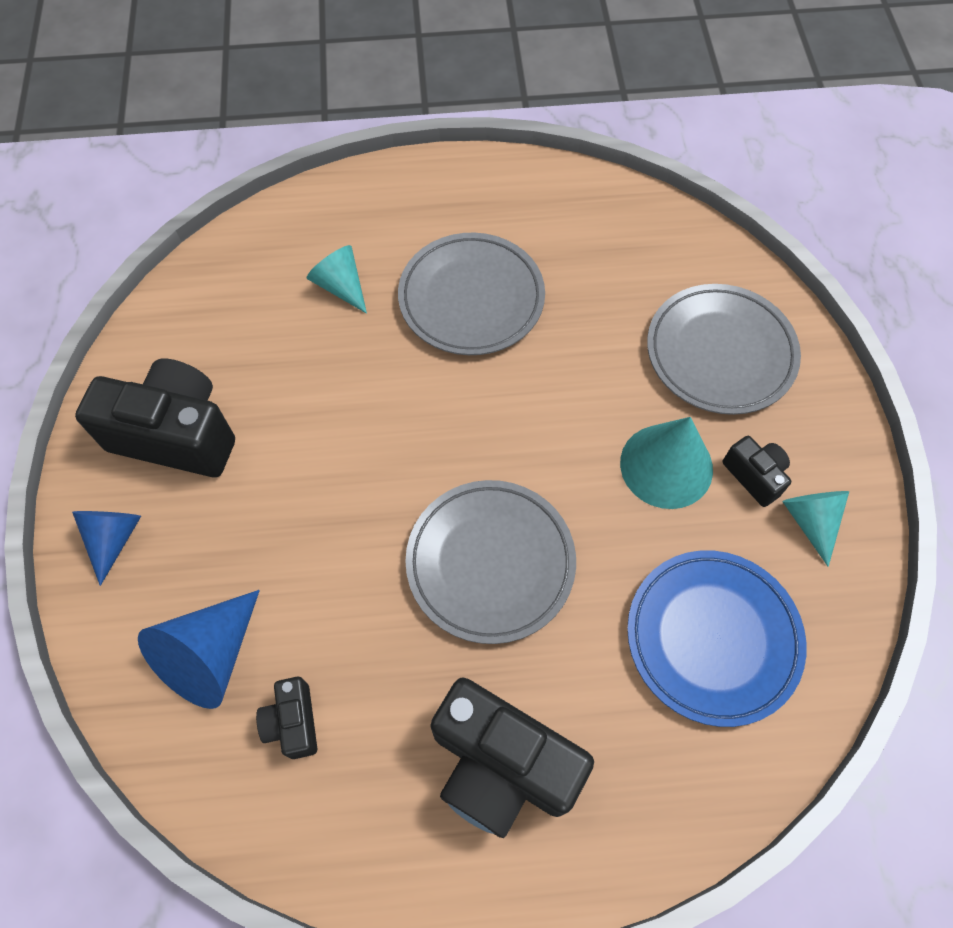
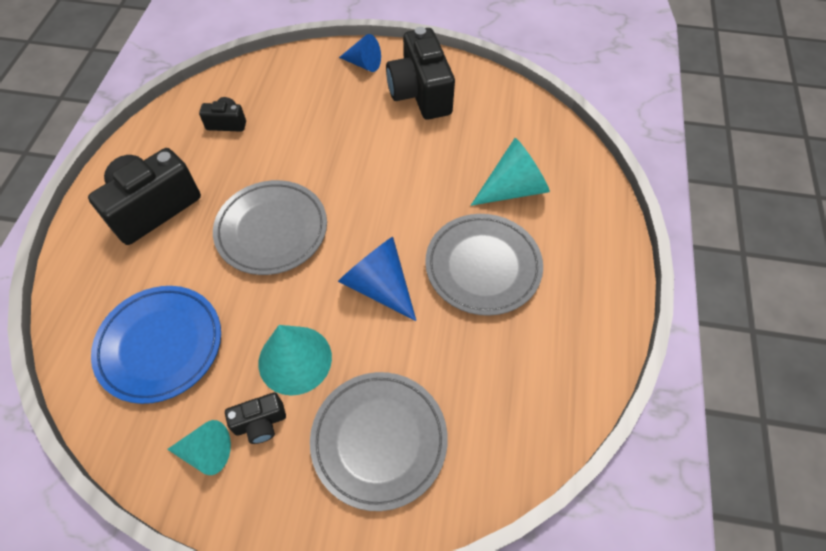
camera: 105 degrees right, 5 degrees down
(176, 435) = (420, 93): black camera -> black camera turned 135 degrees clockwise
(210, 656) = (279, 95): blue cone -> blue cone (379, 286)
(341, 286) = (513, 188): turquoise cone -> turquoise cone, size x1.54

